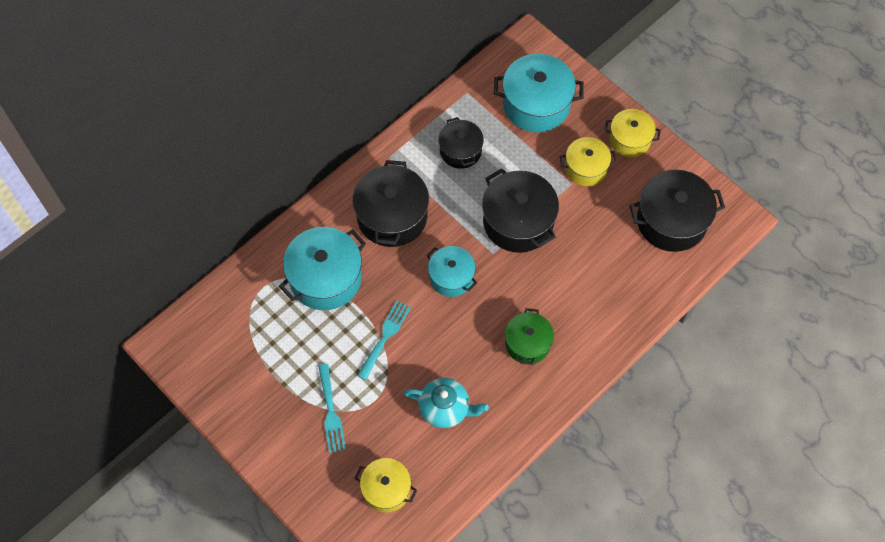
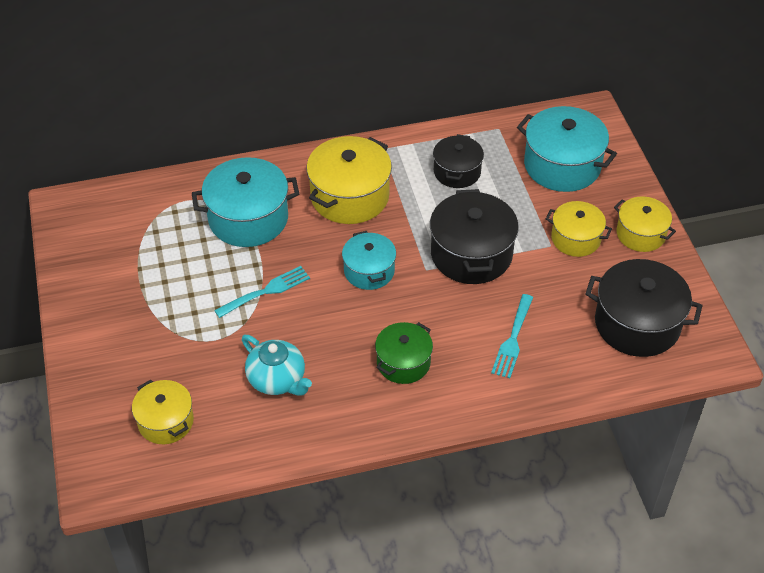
camera: 30 degrees right, 15 degrees down
(331, 412) = (166, 329): turquoise fork -> turquoise fork (513, 339)
(392, 216) = (349, 196): black pot -> yellow pot

